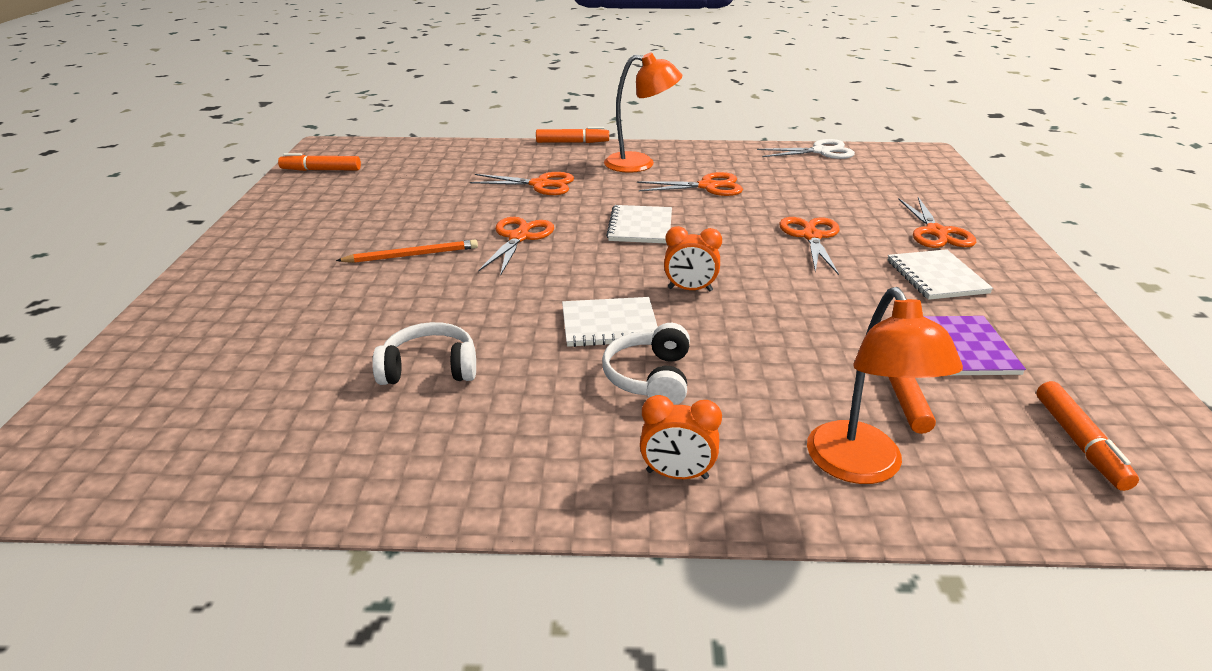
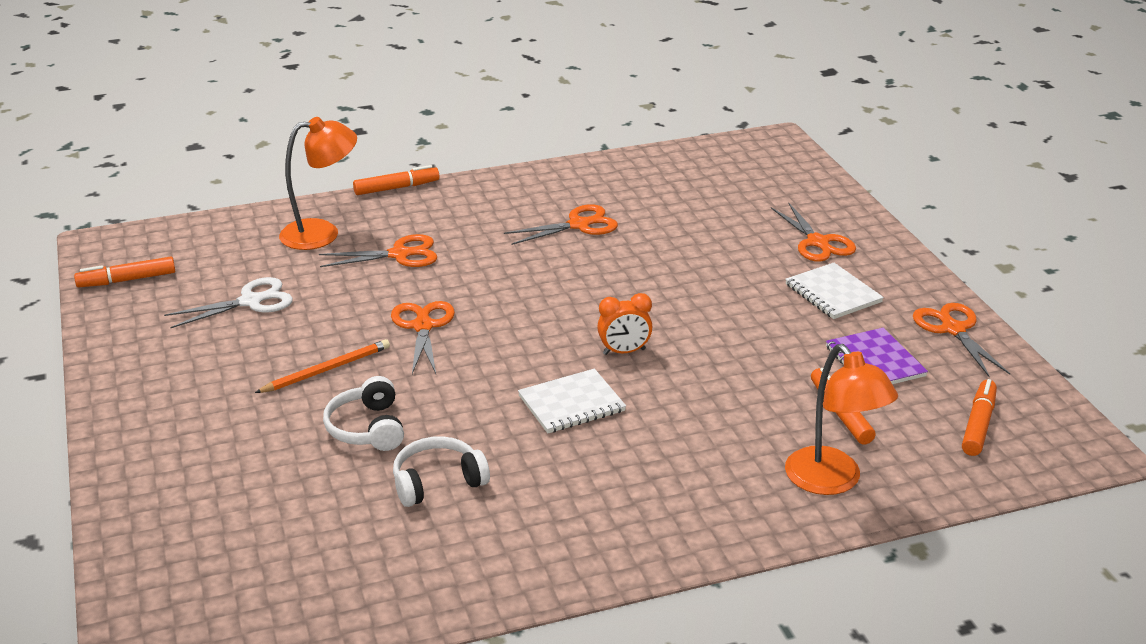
camera: 20 degrees left, 0 degrees up
(640, 163) = (491, 206): orange lamp -> orange lamp (322, 233)
(640, 226) = (538, 289): white notebook -> none
(650, 378) = (636, 446): white headphones -> white headphones (367, 428)
(677, 475) = (700, 521): orange clock -> none
(811, 236) = (707, 269): orange scissors -> orange scissors (953, 329)
(820, 151) = (672, 156): white scissors -> white scissors (250, 302)
(1079, 443) = (978, 424): orange marker -> orange marker turned 135 degrees counterclockwise

